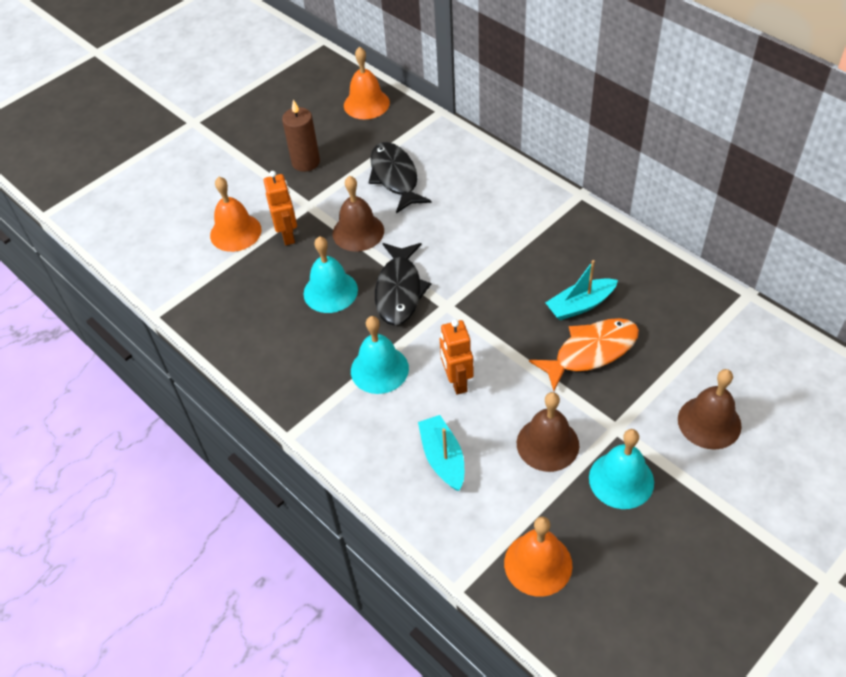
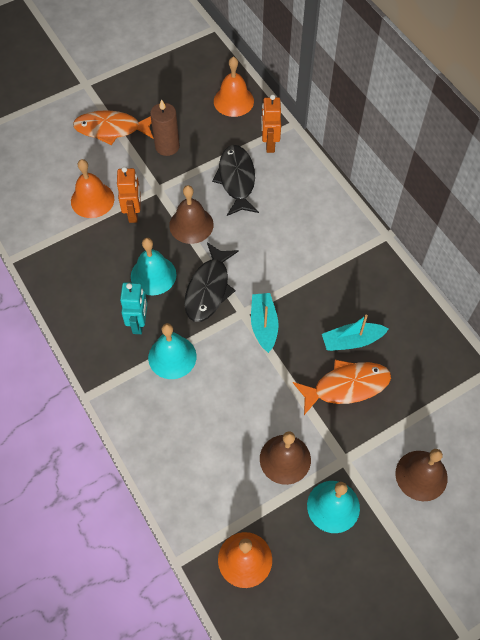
camera: 10 degrees right, 10 degrees up
(237, 159) = (112, 129): none -> orange fish
(329, 344) = (139, 323): none -> turquoise robot
(443, 458) = (199, 449): turquoise boat -> turquoise boat (264, 325)
(457, 381) = (230, 384): orange robot -> orange robot (269, 144)

